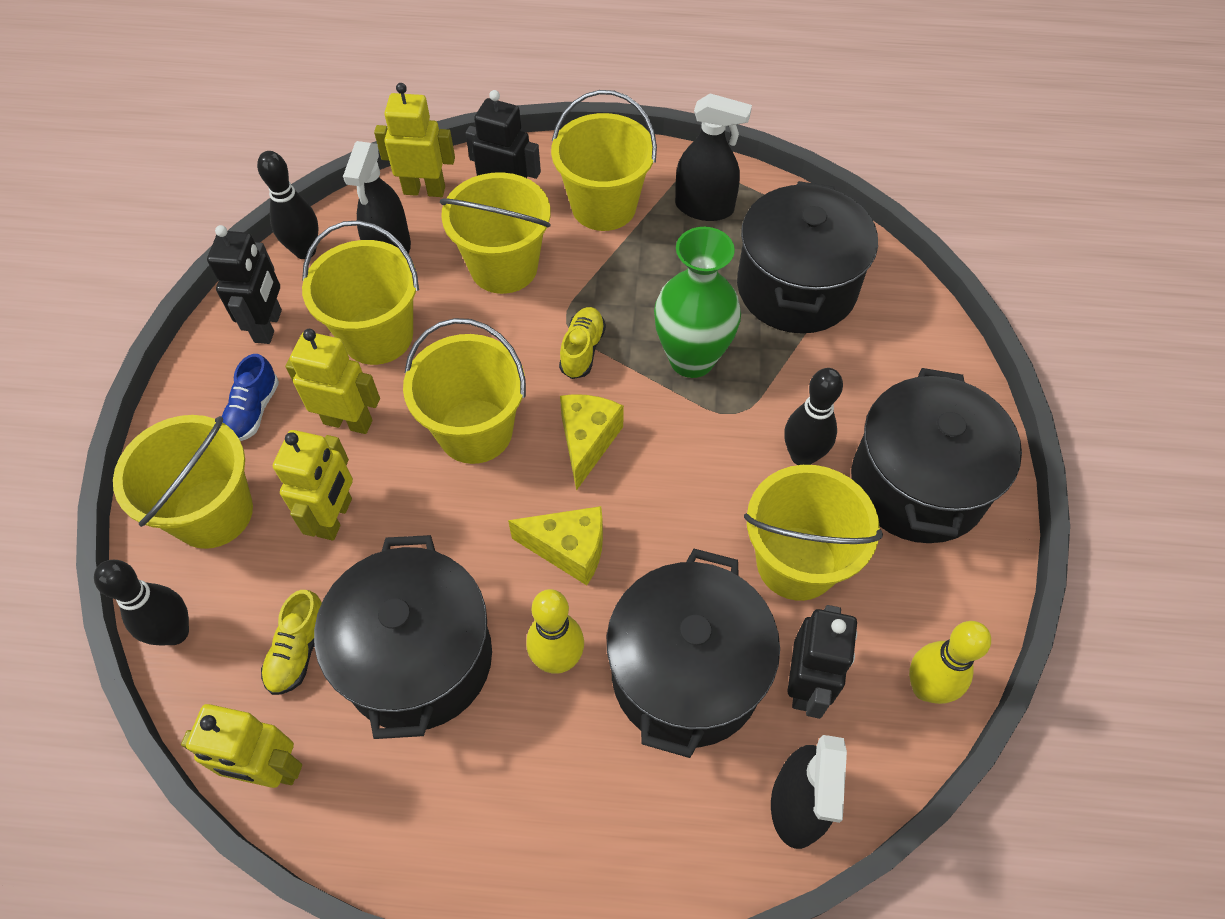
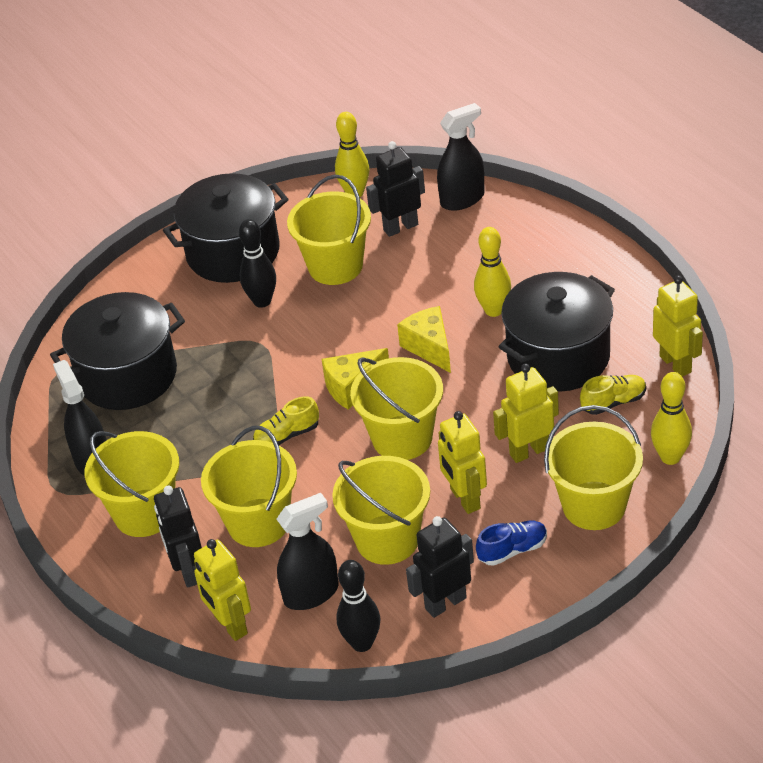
camera: 125 degrees left, 15 degrees down
(175, 632) = (670, 457): black bowling pin -> yellow bowling pin
(686, 673) = (444, 265): black pot -> none
(691, 359) = (240, 384): green vase -> none

